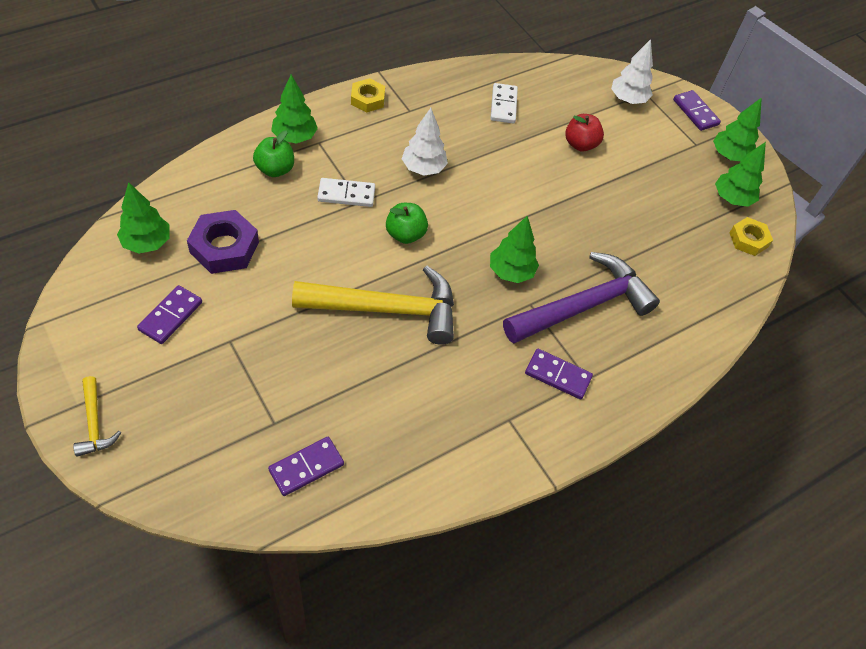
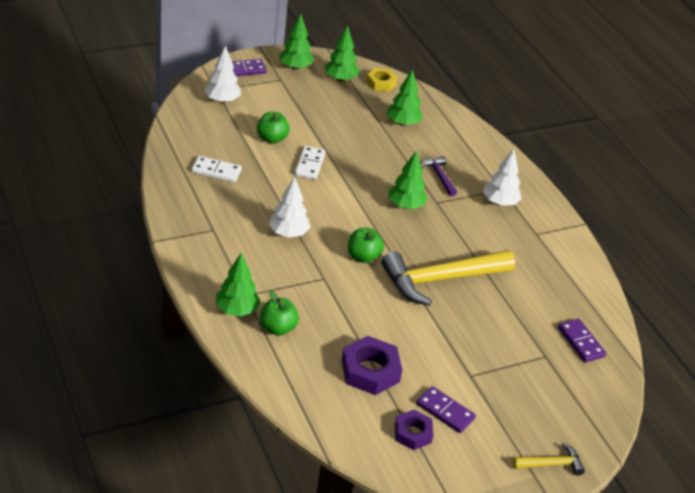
camera: 80 degrees left, 15 degrees down
(136, 287) = (413, 433): none -> purple nut
(147, 243) = (362, 424): green tree -> green tree (403, 123)
(346, 194) = (314, 285): white domino -> white domino (309, 164)
(367, 99) = (192, 254): yellow nut -> none
(387, 309) = (440, 279): yellow hammer -> yellow hammer turned 120 degrees counterclockwise
(558, 375) = (499, 202): purple domino -> white tree
(580, 144) = (272, 139): red apple -> green apple
(583, 306) = (439, 176): purple hammer -> purple hammer, size x0.46

